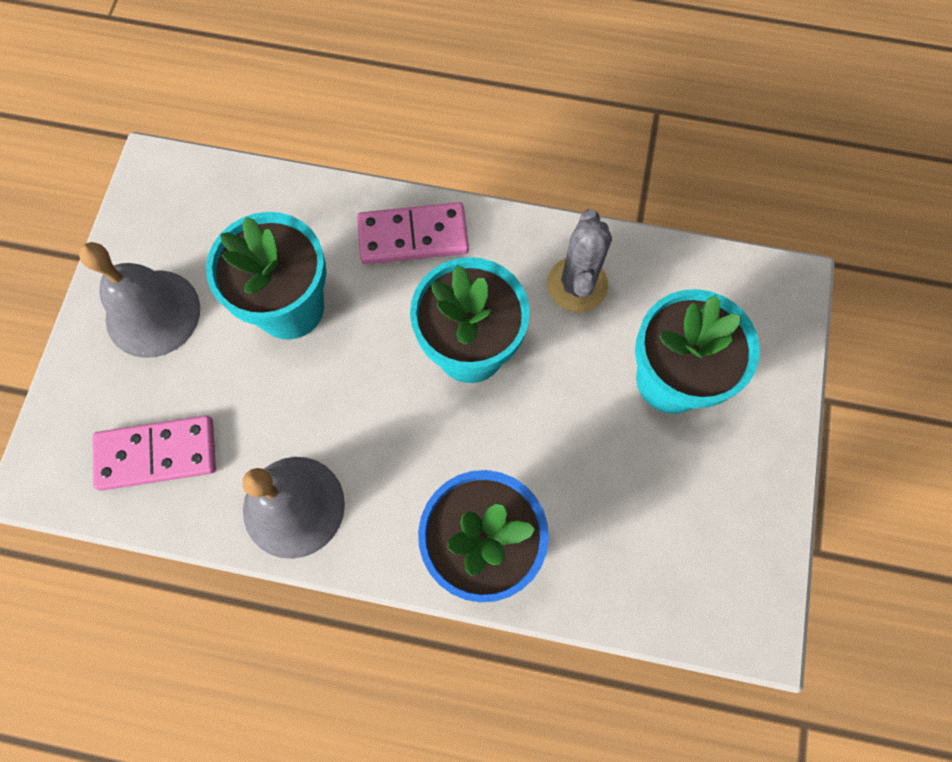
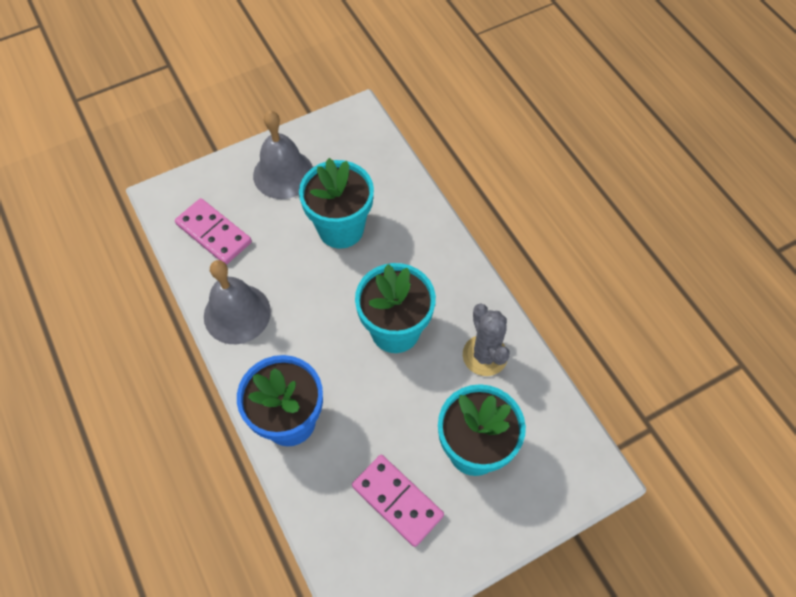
camera: 50 degrees right, 10 degrees down
(413, 236) = (434, 253): pink domino -> pink domino (397, 500)
(577, 285) = (485, 355): grey cactus -> grey cactus turned 75 degrees counterclockwise

